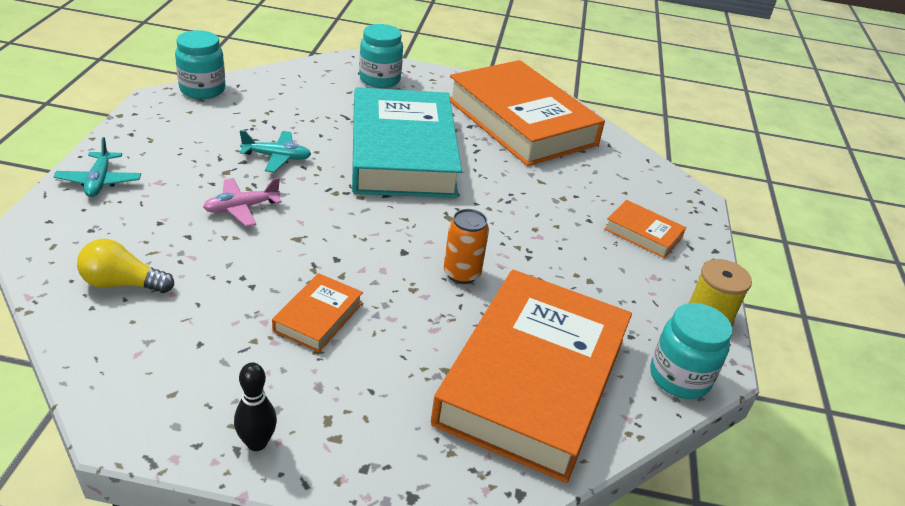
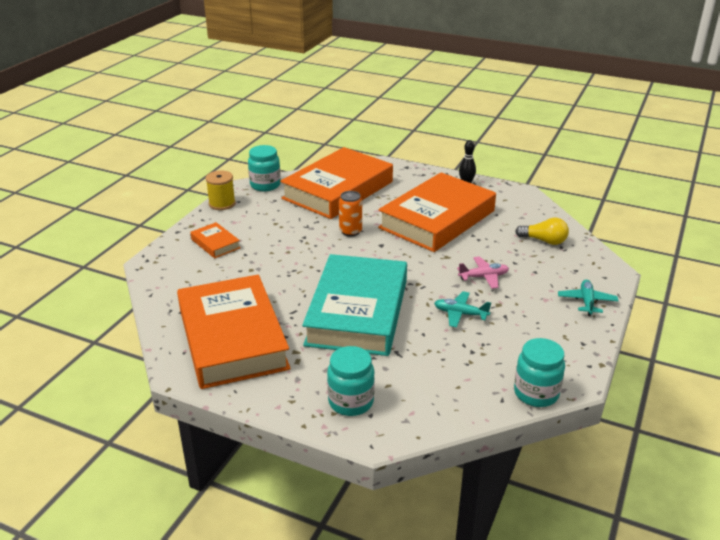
camera: 160 degrees left, 5 degrees down
(318, 317) = (437, 219): orange book -> orange book, size x2.41

